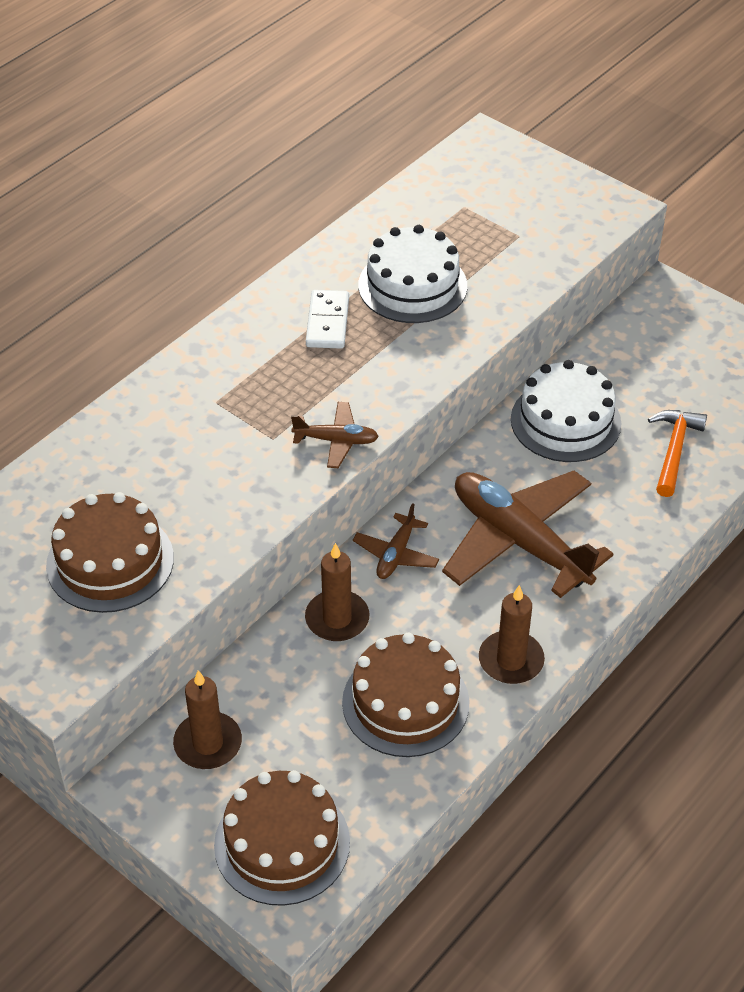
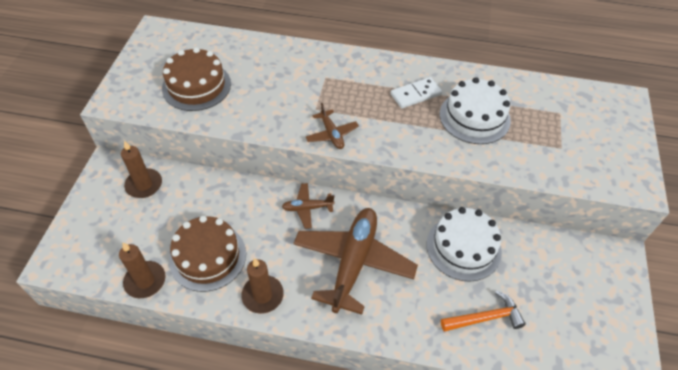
camera: 60 degrees right, 5 degrees up
(282, 843) = (94, 242): brown cake -> none
(337, 619) = (248, 202): brown candle -> brown candle (145, 281)

